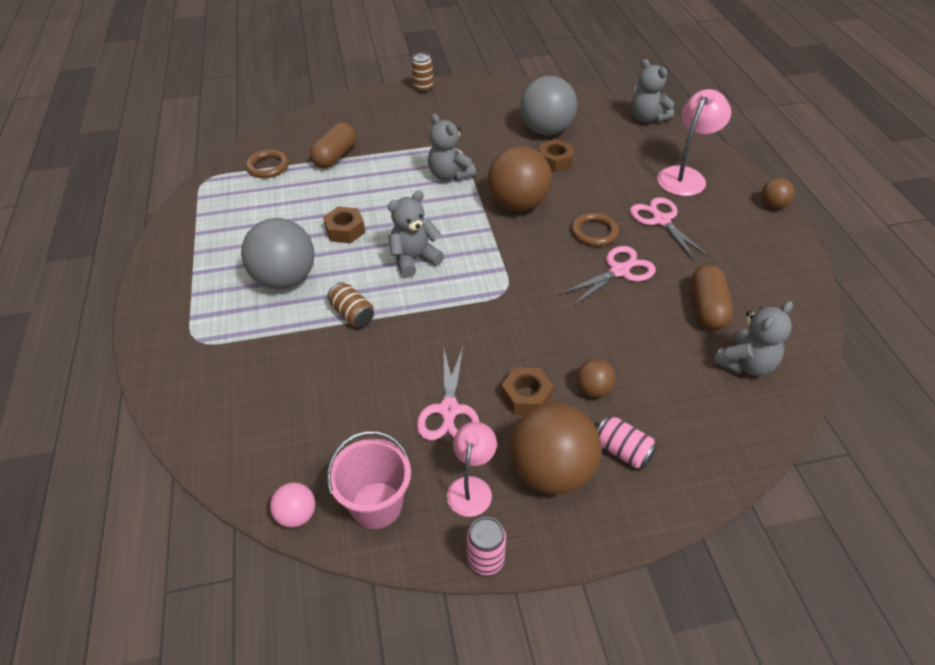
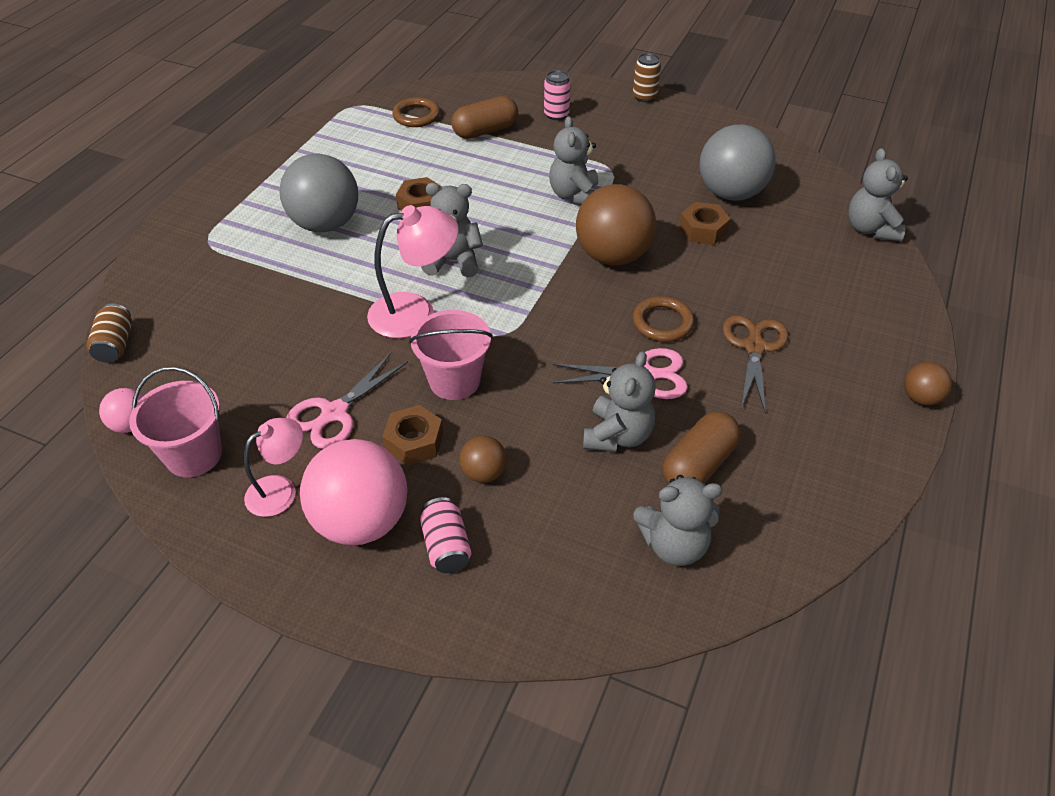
camera: 35 degrees right, 0 degrees up
(352, 314) = (346, 283): brown can -> brown can (115, 345)
(486, 559) = (225, 557): pink can -> pink can (556, 114)
(507, 340) = (454, 381): none -> pink bucket
(551, 471) = (361, 521): brown ball -> pink ball
(645, 317) = (617, 435): none -> grey teddy bear
(661, 220) = (754, 347): pink scissors -> brown scissors
(685, 176) = (842, 313): pink lamp -> pink lamp (415, 312)

